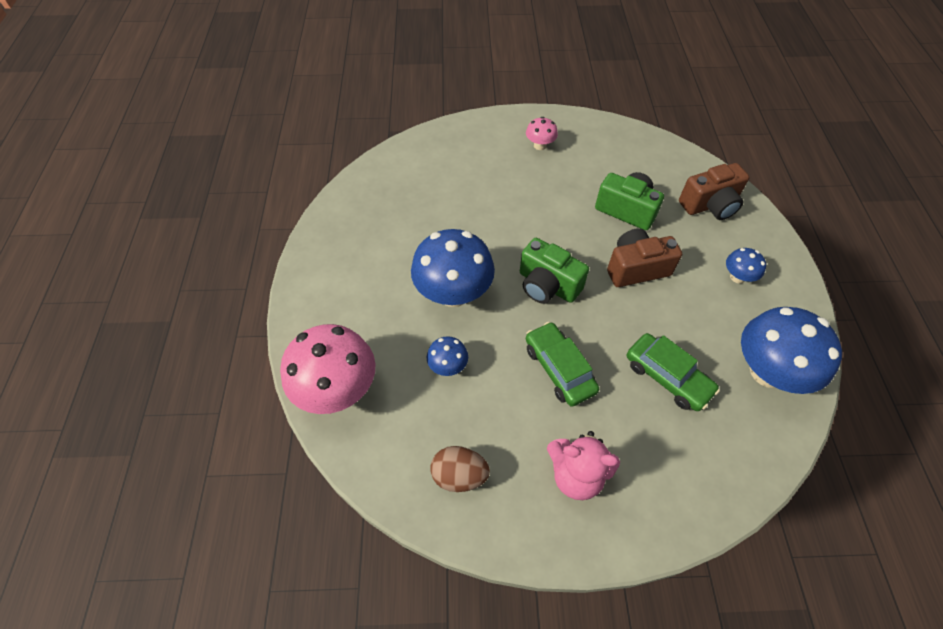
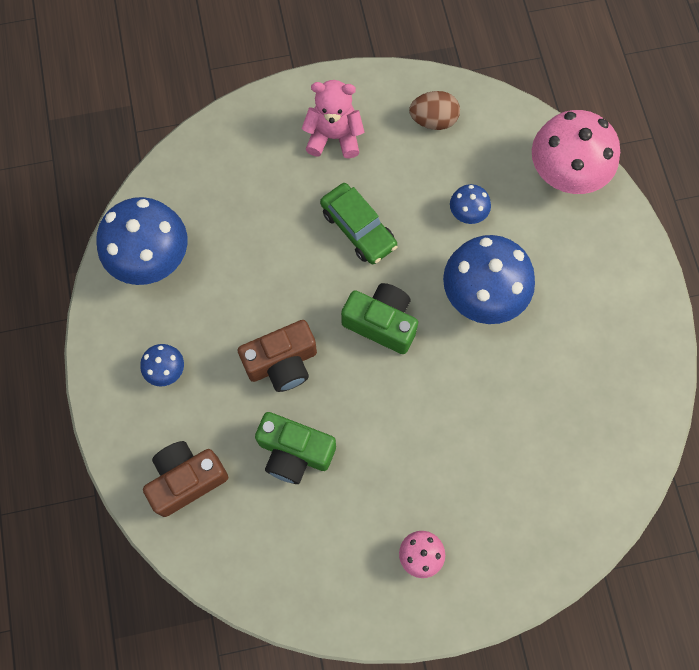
camera: 170 degrees right, 15 degrees up
(667, 377) = (252, 237): green car -> none

